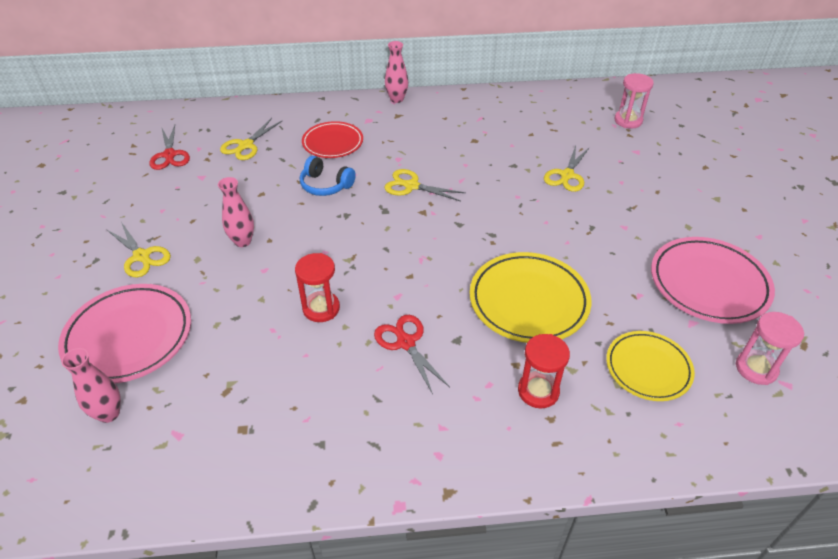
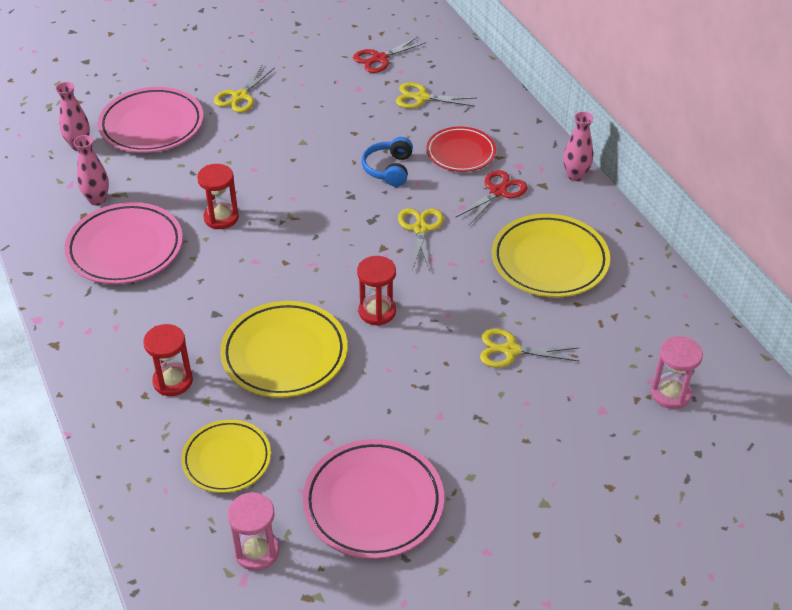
camera: 70 degrees right, 0 degrees up
(242, 241) = (284, 144): pink vase -> pink vase (97, 199)
(323, 397) = (125, 248): none -> pink plate
(406, 343) = (200, 281): red scissors -> red scissors (498, 192)
(481, 134) = (549, 261): none -> yellow plate
(498, 233) = (377, 312): none -> red hourglass

